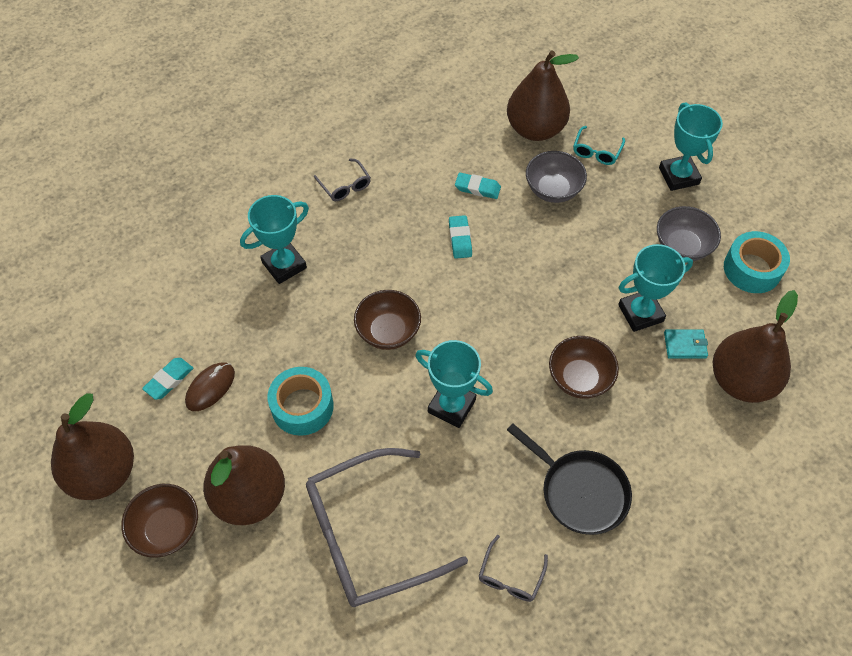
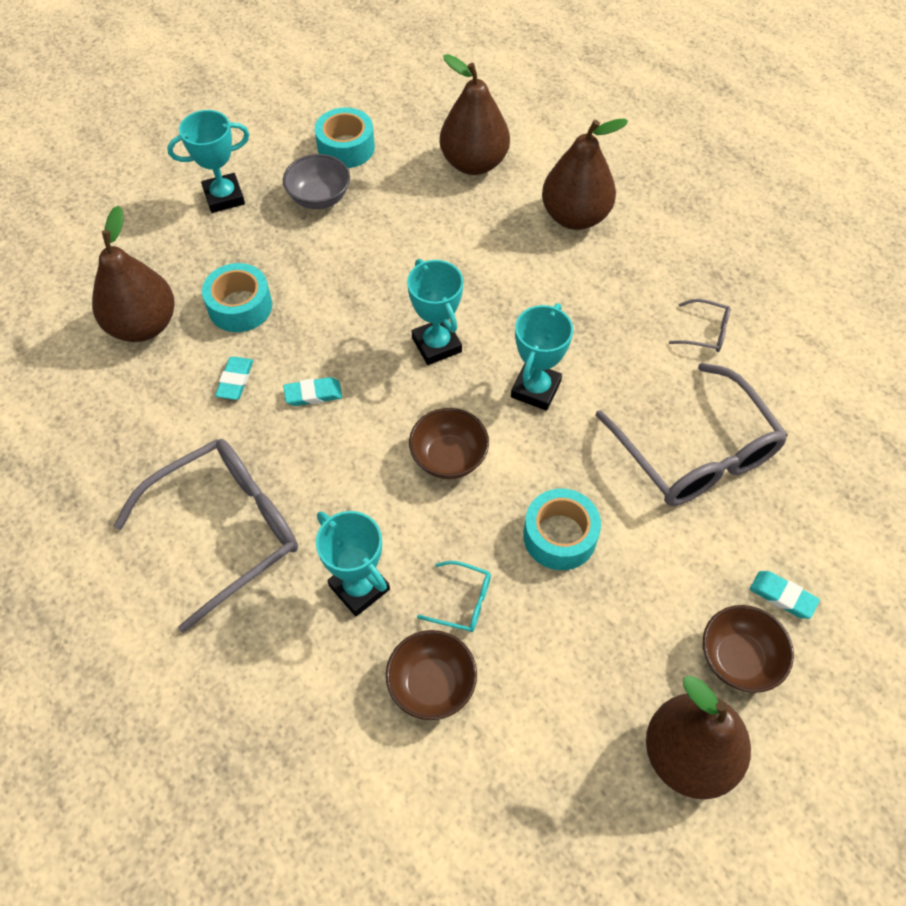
camera: 95 degrees left, 0 degrees up
(169, 380) = (547, 701): turquoise eraser -> turquoise eraser (782, 596)
(210, 387) = (550, 646): brown mouse -> none
(250, 497) = (680, 575): brown pear -> brown pear (575, 216)
(345, 186) = (227, 530): grey glasses -> grey glasses, size x2.39
(553, 190) = (240, 306): grey bowl -> turquoise tape
(579, 378) = (487, 281): brown bowl -> brown bowl (432, 684)
(580, 491) = (609, 281): black pan -> none
(596, 151) = (184, 267): turquoise glasses -> turquoise glasses (463, 601)
(640, 313) = (405, 233): turquoise trophy -> turquoise trophy (436, 345)
(685, 345) = (439, 200): turquoise wallet -> none

